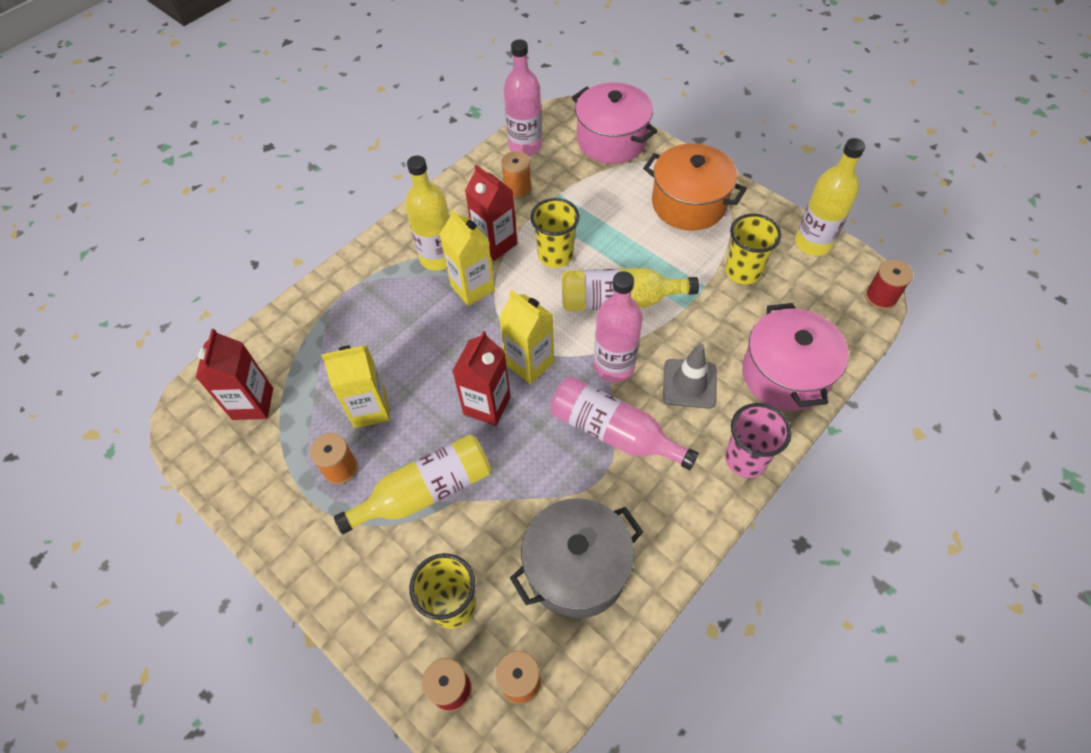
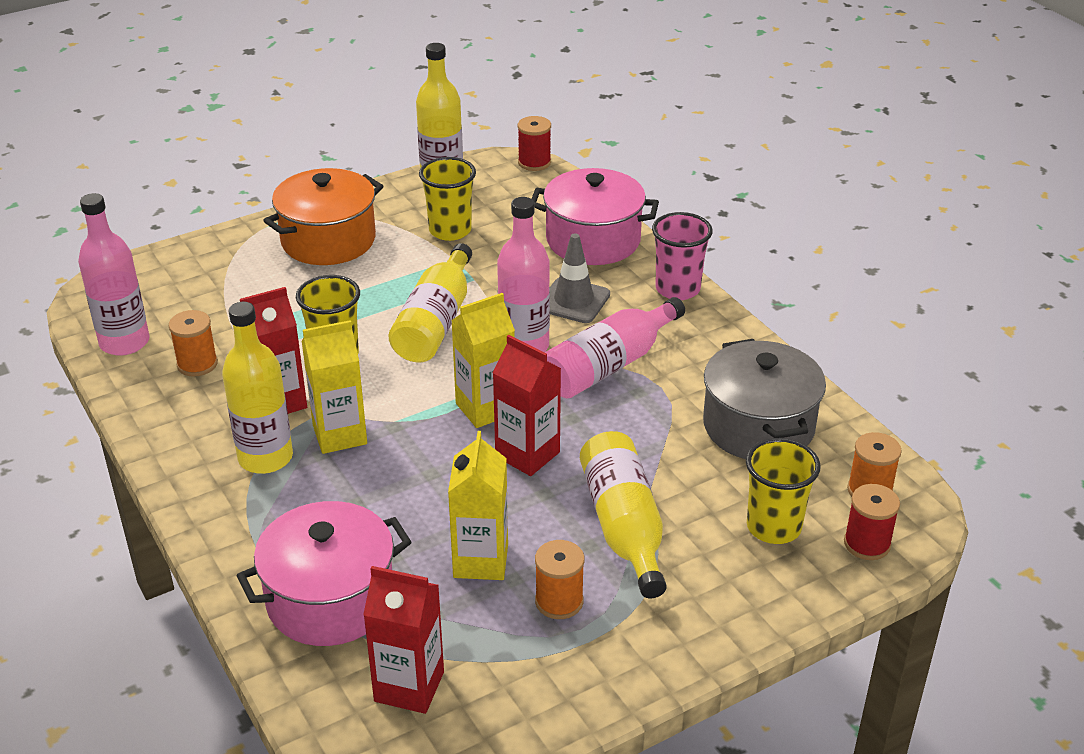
camera: 75 degrees left, 20 degrees down
(611, 140) = (178, 270): pink pot -> pink pot (330, 599)

